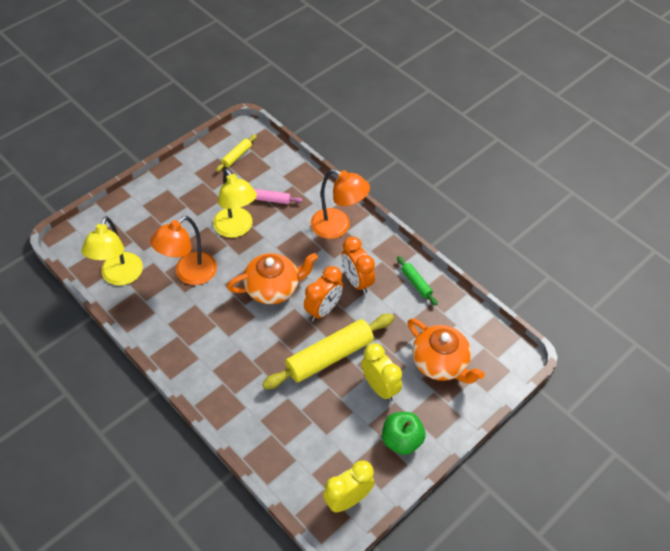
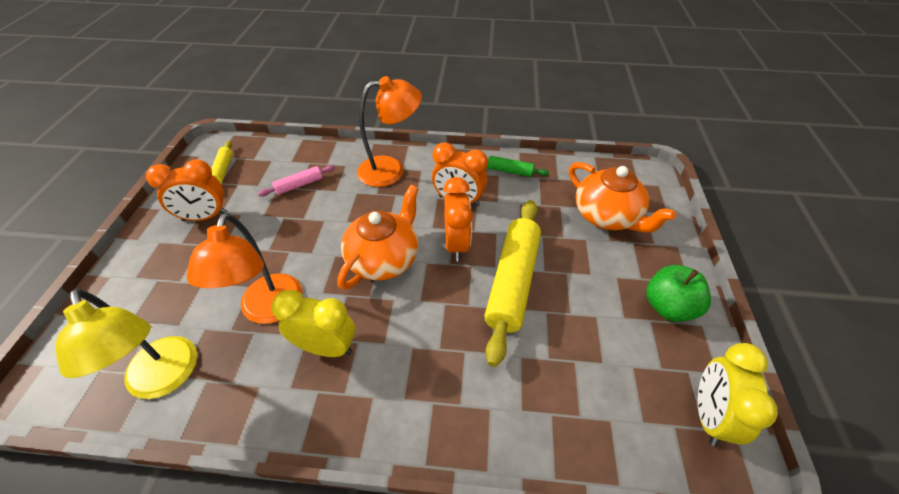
camera: 40 degrees left, 5 degrees down
(202, 187) = (205, 217): none -> orange clock
(236, 229) = (285, 231): yellow lamp -> none
(379, 387) = (589, 274): yellow clock -> yellow clock (326, 347)
(440, 363) = (607, 216): orange teapot -> orange teapot turned 45 degrees clockwise

